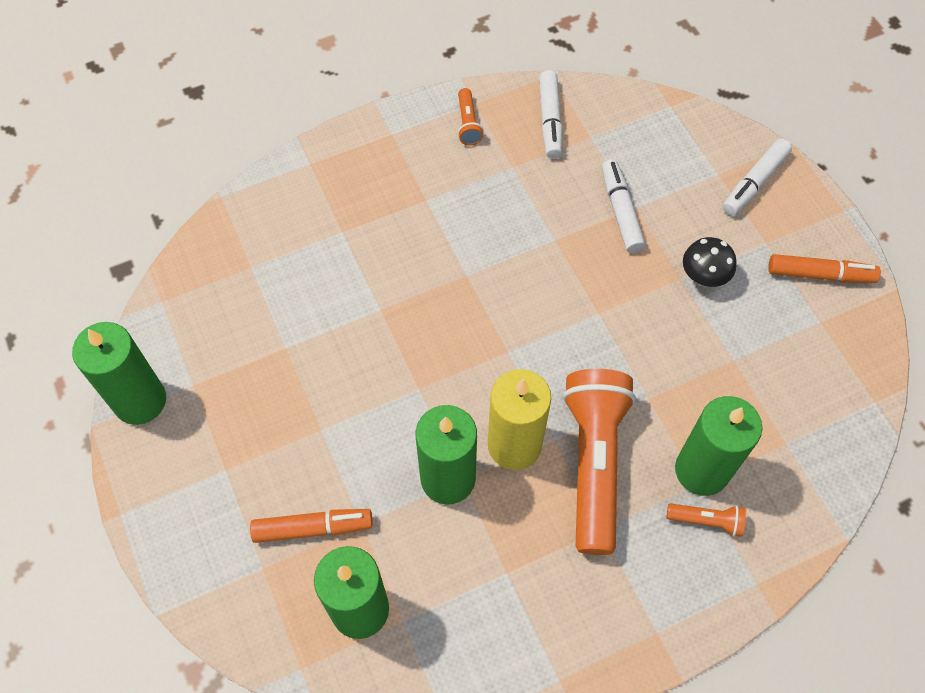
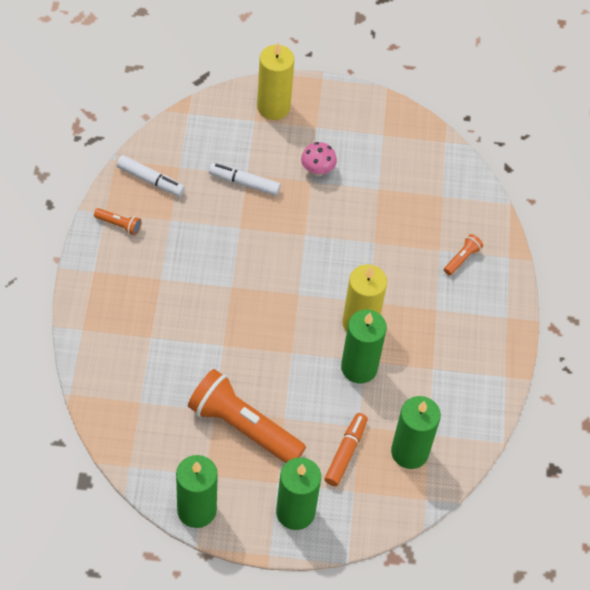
camera: 65 degrees left, 5 degrees down
(594, 463) = (396, 291): orange flashlight -> orange flashlight (243, 427)
(702, 470) = (432, 243): green candle -> green candle (295, 512)
(703, 277) = (317, 170): black mushroom -> pink mushroom
(754, 183) = (273, 107): white marker -> yellow candle
(820, 275) = (354, 116): orange marker -> none

